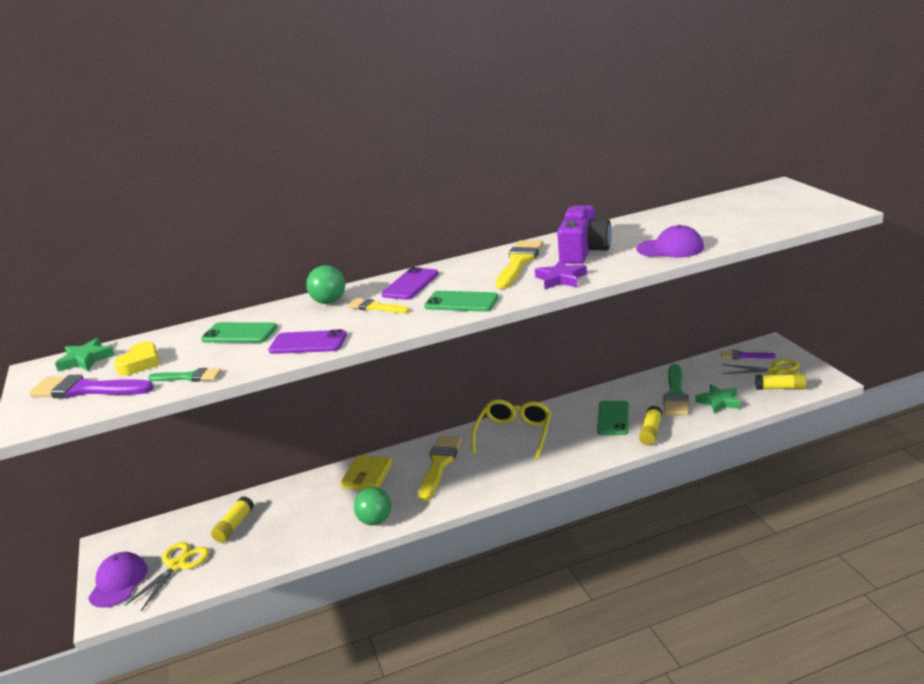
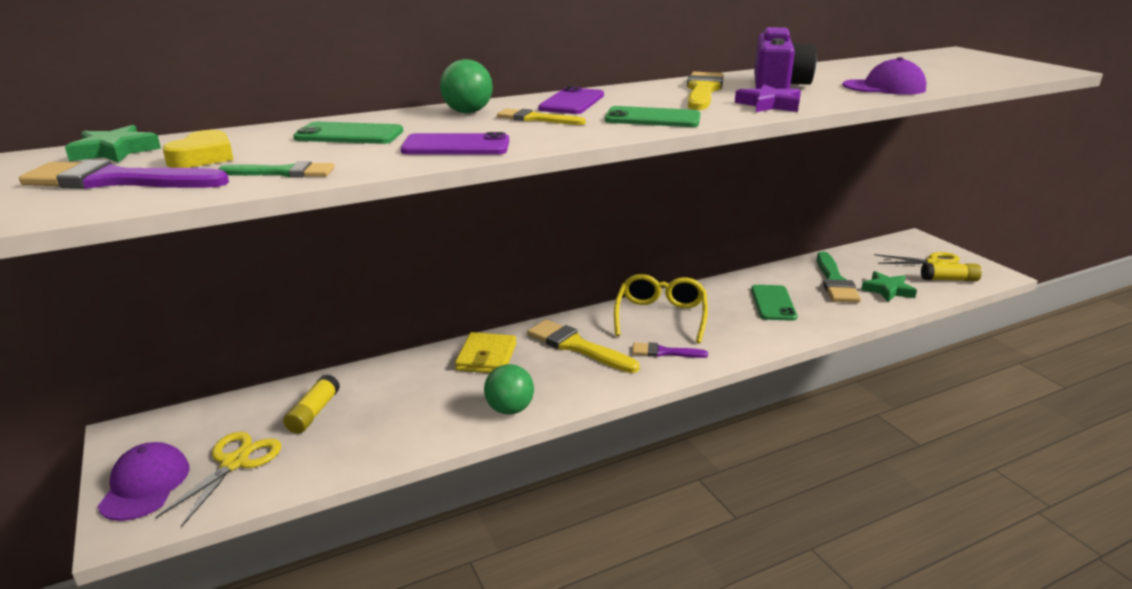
camera: 10 degrees left, 0 degrees up
(439, 465) = (577, 346): yellow brush -> yellow brush turned 60 degrees counterclockwise
(651, 432) = (823, 318): yellow glue stick -> none
(744, 356) = (893, 248): purple brush -> purple brush (664, 352)

